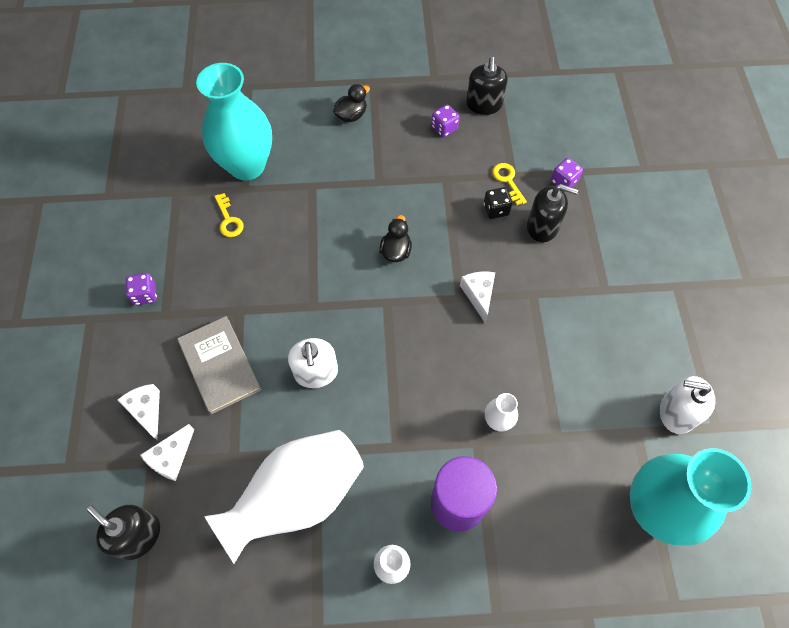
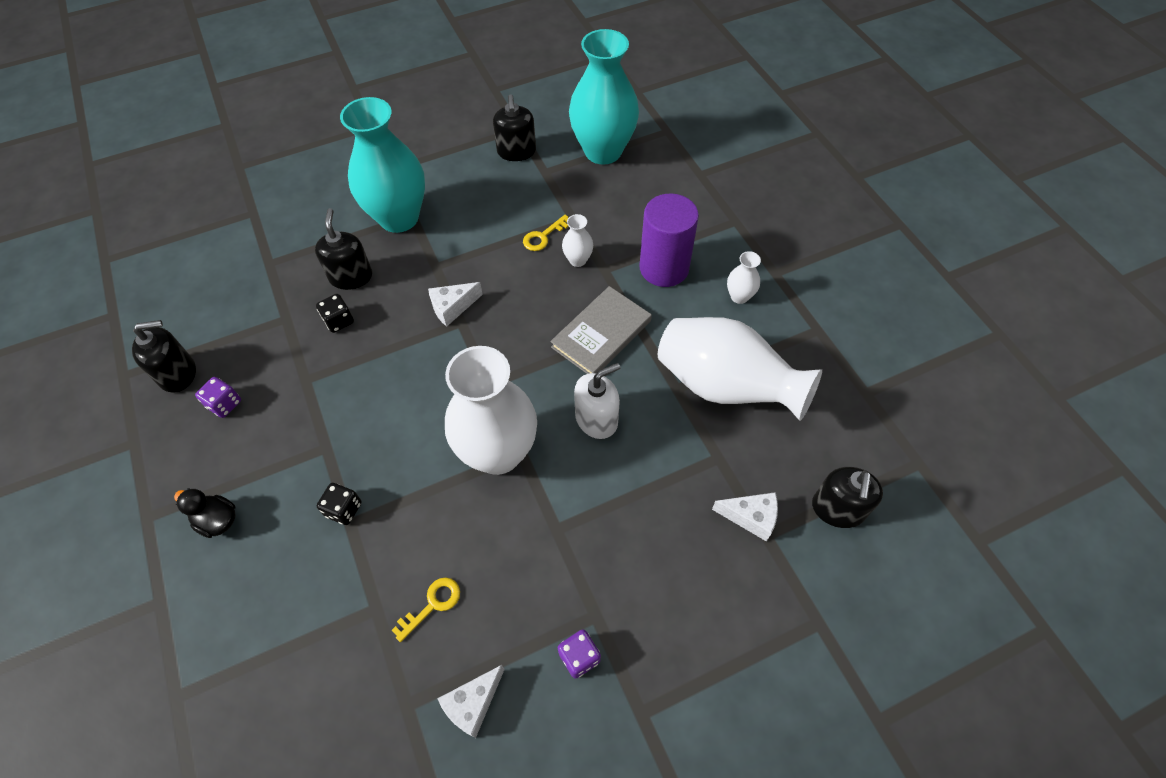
camera: 110 degrees left, 5 degrees down
(146, 410) = (717, 571): white cheese -> white cheese (473, 704)
(220, 366) = (631, 518): grey book -> grey book (601, 334)
(247, 165) = (335, 623): turquoise vase -> turquoise vase (399, 218)
(321, 290) = (498, 452): none -> white vase
(324, 184) = (344, 509): none -> black dice
(396, 251) = (422, 396): black duck -> none
(507, 180) = (295, 320): yellow key -> yellow key (543, 236)
(564, 181) = (285, 272): purple dice -> none
(676, 413) = (516, 151): white soap dispenser -> black soap dispenser

